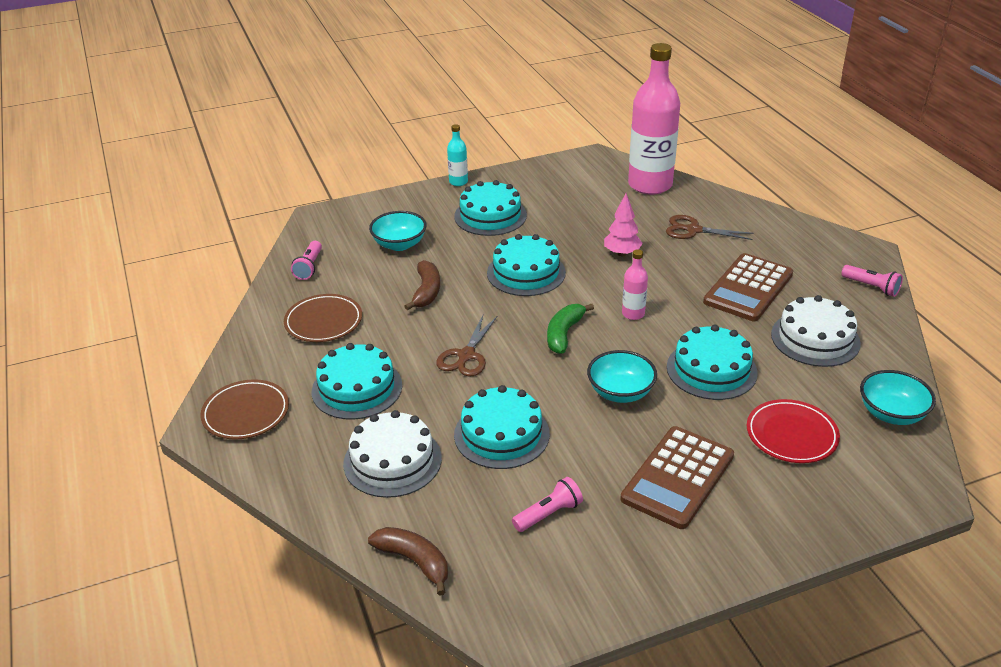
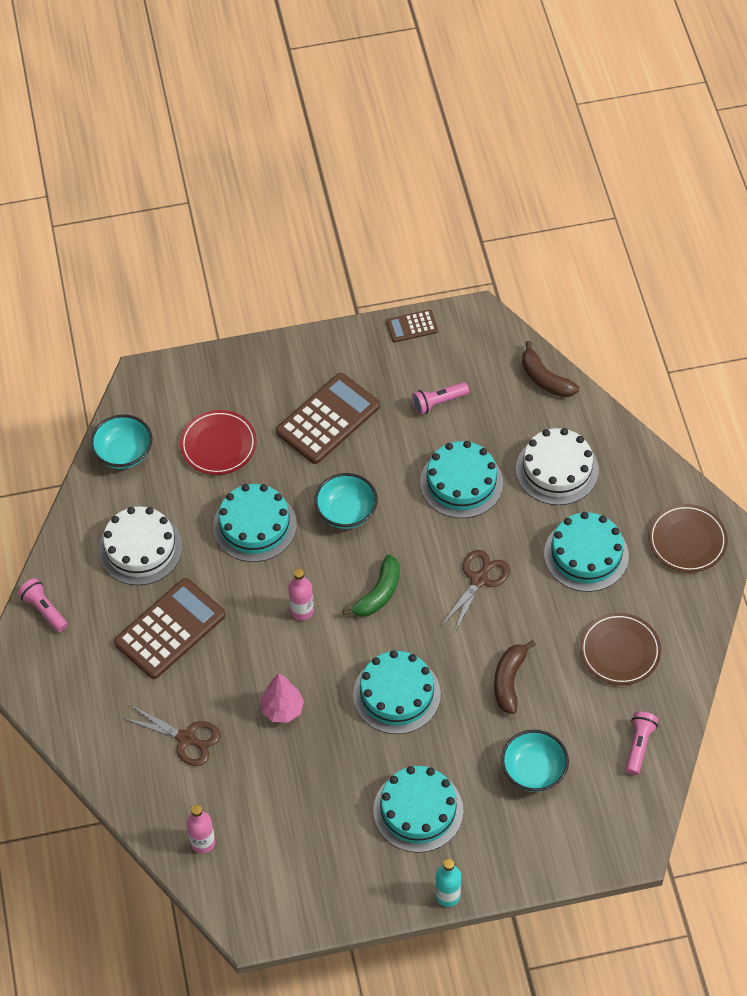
camera: 170 degrees left, 20 degrees up
(611, 607) = (412, 326): none -> brown calculator
(650, 185) = (202, 842): pink bottle -> pink bottle, size x0.43

